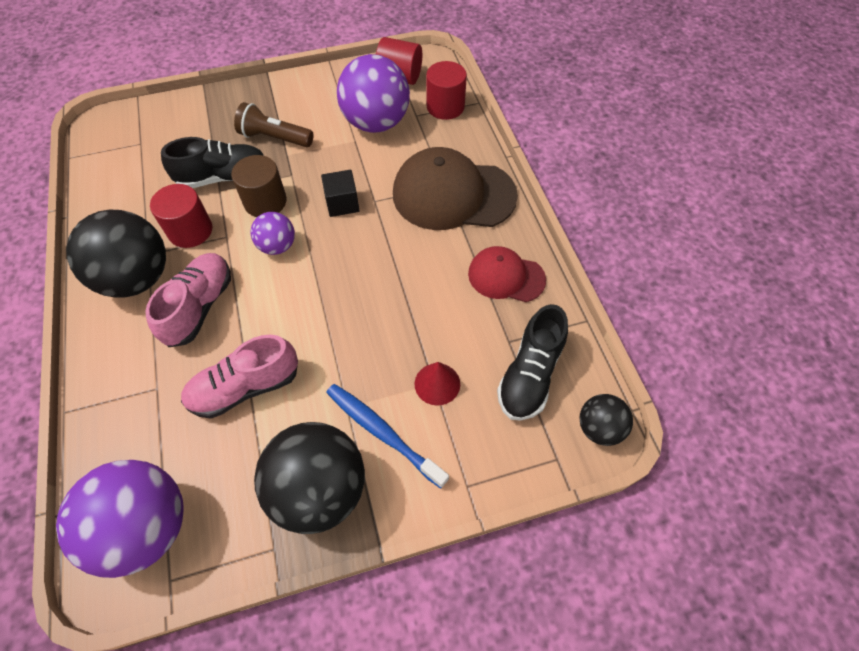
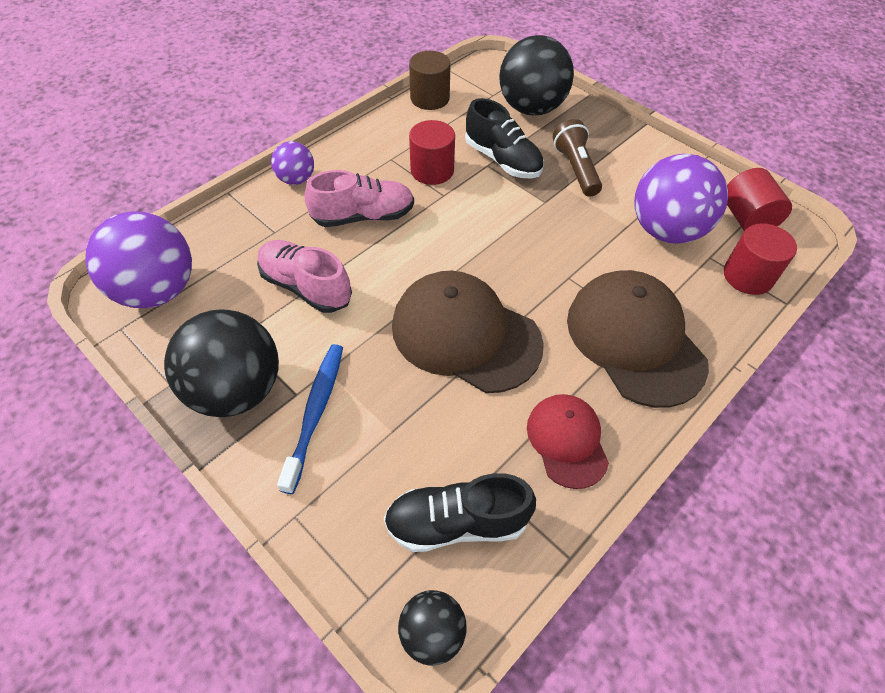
camera: 60 degrees right, 5 degrees down
(137, 278) = (364, 166): black ball -> black ball (531, 108)
(265, 201) = (500, 200): brown cylinder -> brown cylinder (430, 98)
(277, 246) = (460, 233): purple ball -> purple ball (296, 179)
(342, 203) = (544, 254): black cube -> none
(380, 292) = (465, 335): none -> brown cap
(437, 384) = (393, 435): red cone -> none

